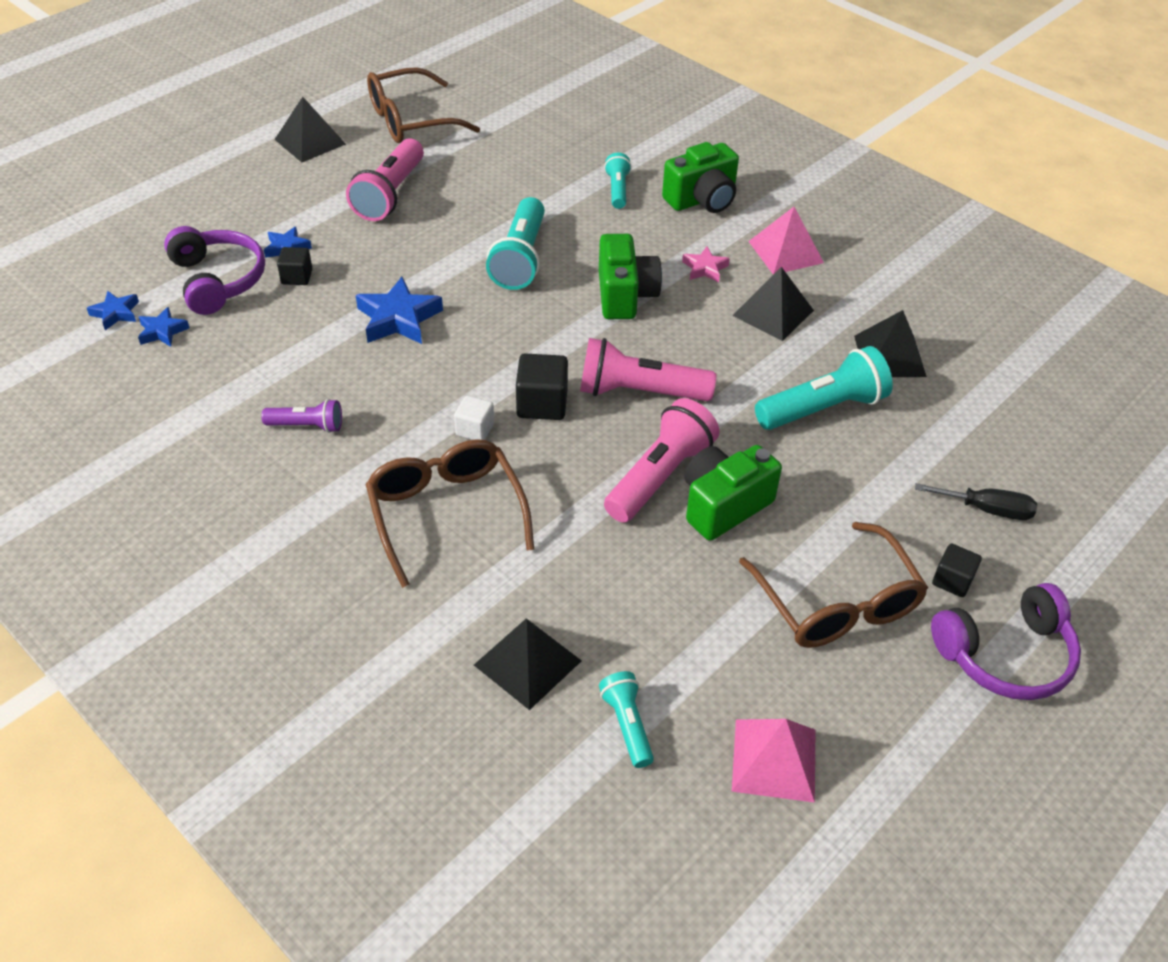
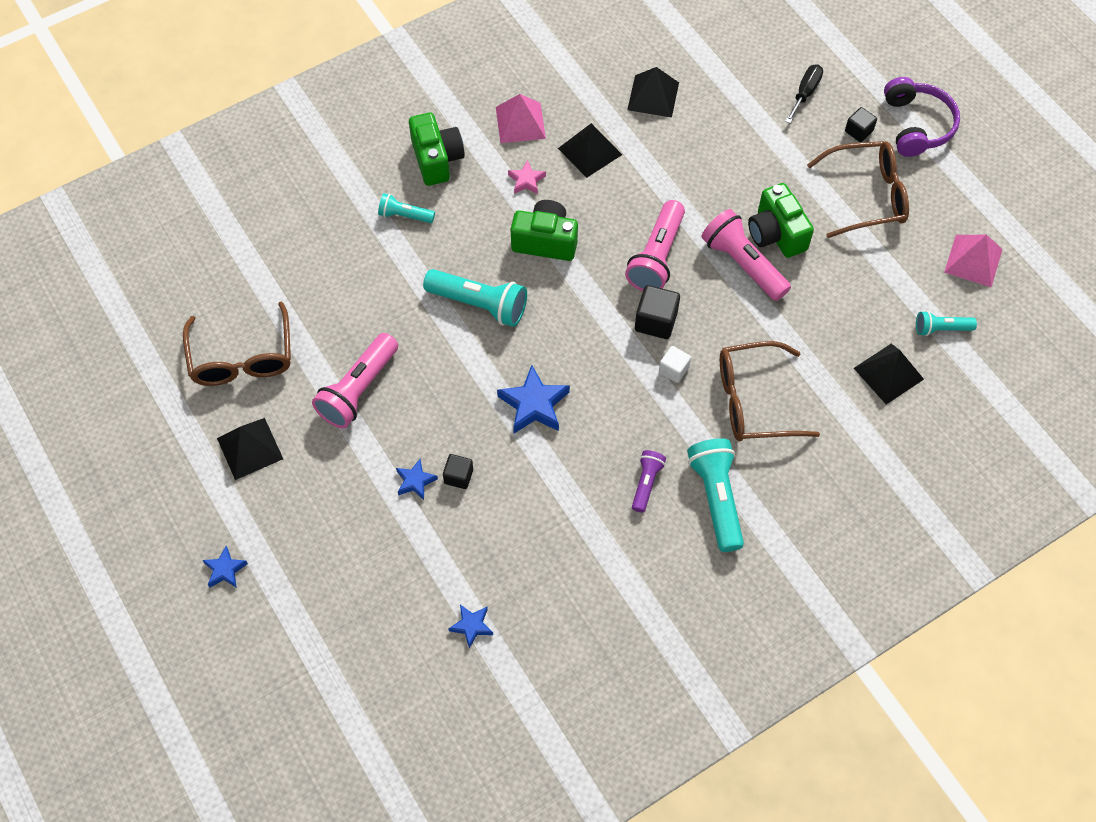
camera: 75 degrees left, 15 degrees up
(162, 331) = (506, 587): blue star -> blue star (225, 570)
(217, 280) = (446, 540): purple headphones -> none
(390, 194) = (358, 390): pink flashlight -> pink flashlight turned 90 degrees clockwise
(823, 408) = (697, 151): turquoise flashlight -> turquoise flashlight (716, 498)

